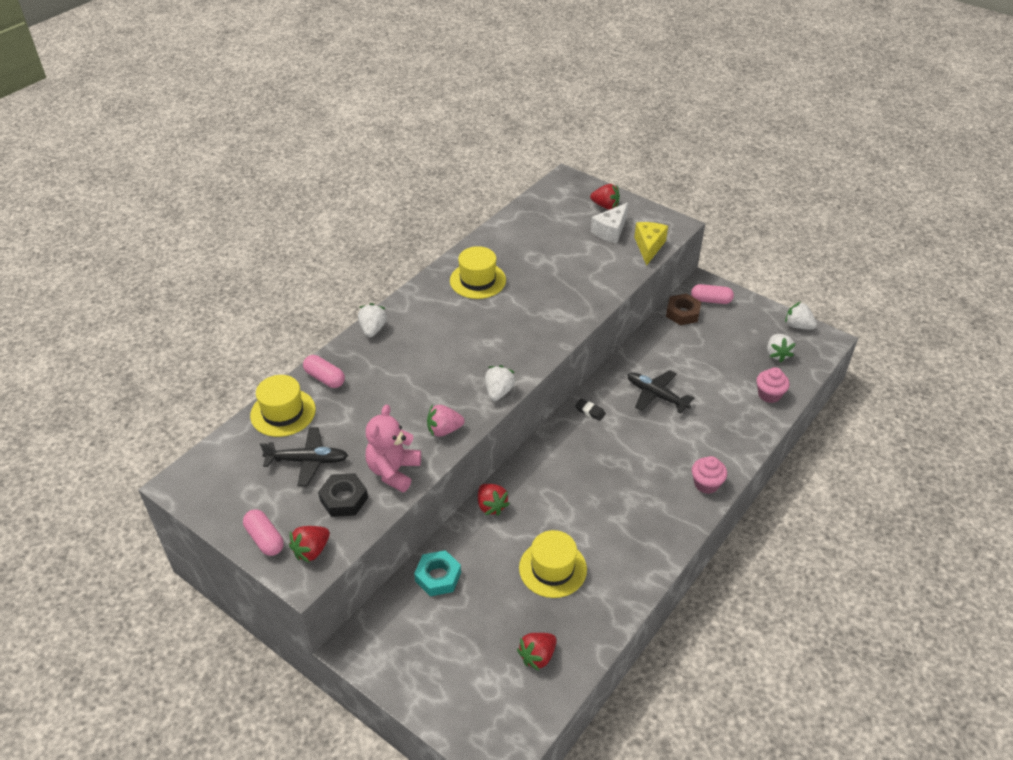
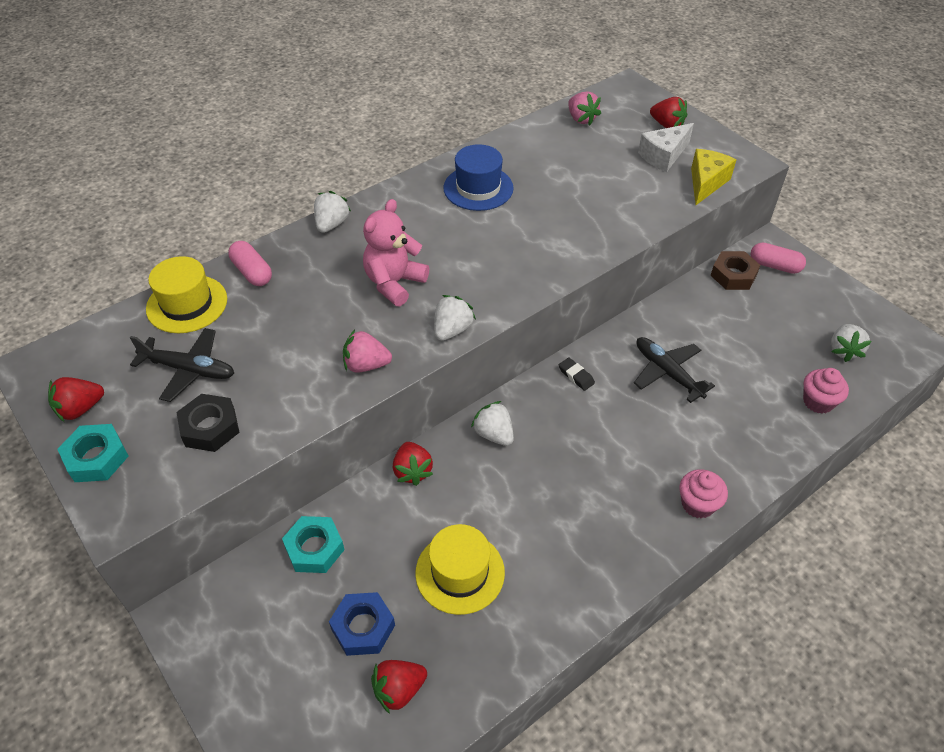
camera: 15 degrees right, 5 degrees up
(265, 539) = (96, 458): pink capsule -> turquoise nut
(311, 550) = (143, 486): red strawberry -> red strawberry (80, 409)
(393, 471) = (284, 405): pink teddy bear -> pink teddy bear (394, 283)
(477, 280) = (478, 188): yellow hat -> blue hat
(496, 622) = (363, 627): none -> blue nut
(538, 211) = (581, 119): none -> pink strawberry
(798, 326) = (882, 319): white strawberry -> white strawberry (494, 434)

